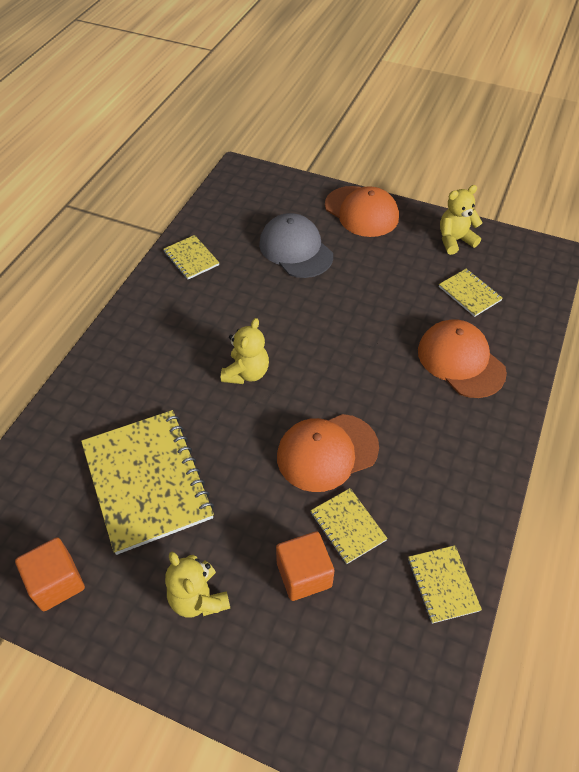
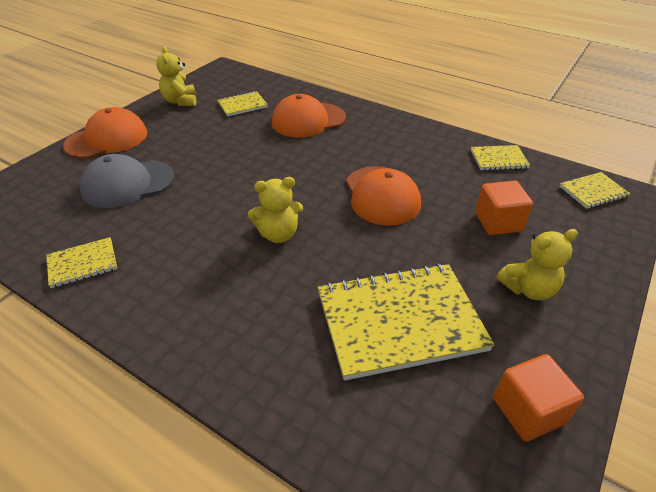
camera: 80 degrees left, 10 degrees down
(246, 373) = (278, 234): yellow teddy bear -> yellow teddy bear turned 135 degrees clockwise
(348, 526) = (453, 194): yellow notebook -> yellow notebook (593, 191)

